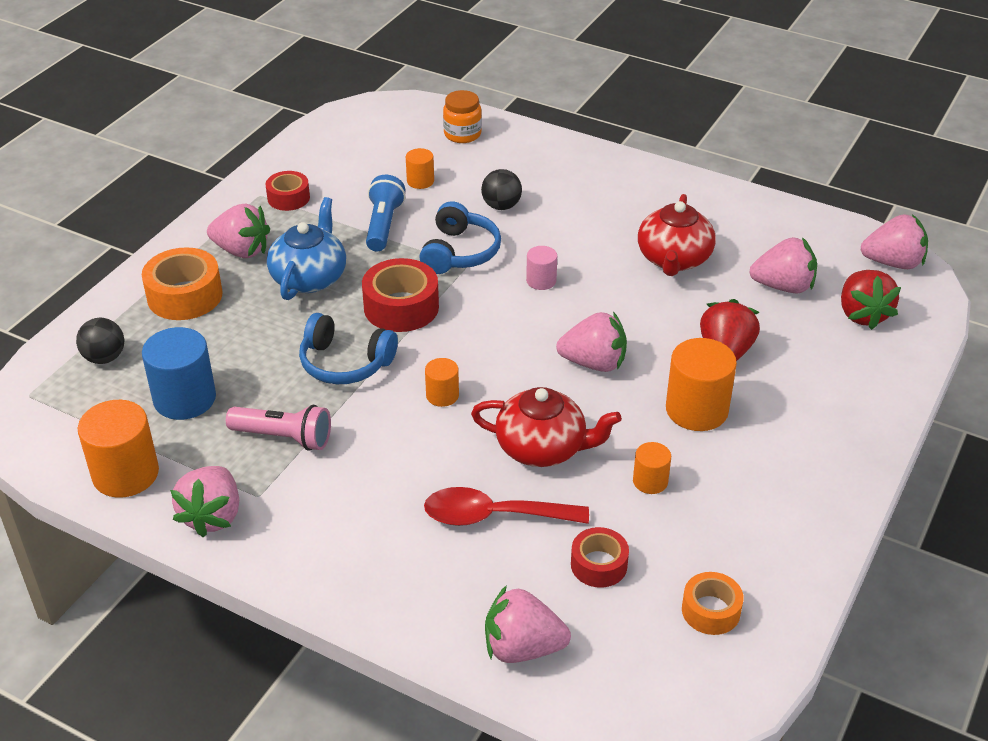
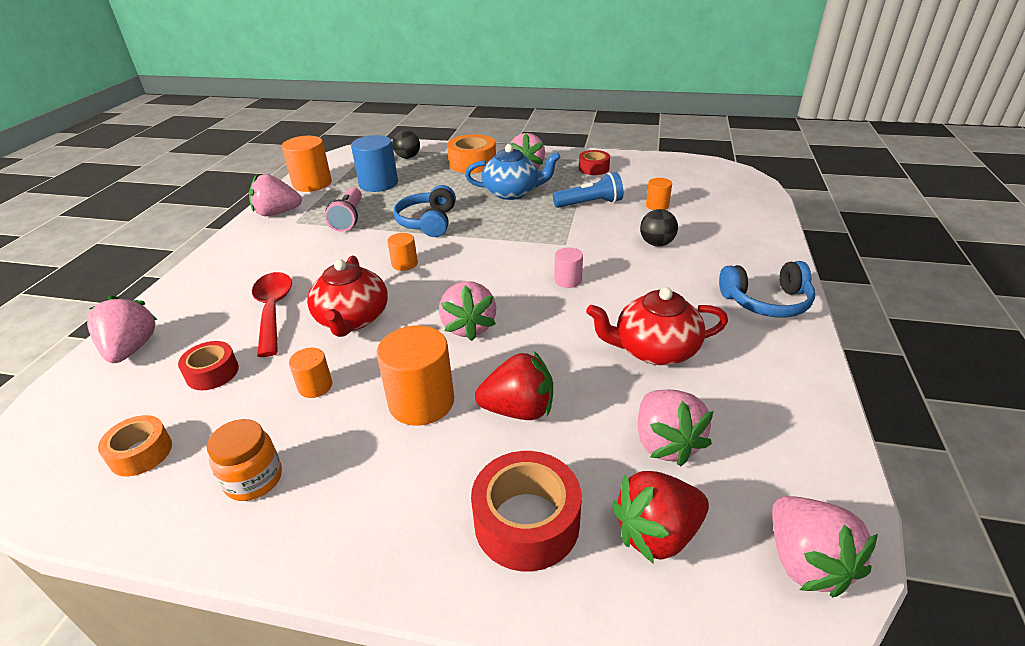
camera: 75 degrees right, 5 degrees down
(401, 307) = (498, 229): red tape -> red tape (526, 522)
(459, 252) = (580, 238): blue headphones -> blue headphones (766, 302)
(462, 134) = (739, 209): orange jar -> orange jar (254, 479)

